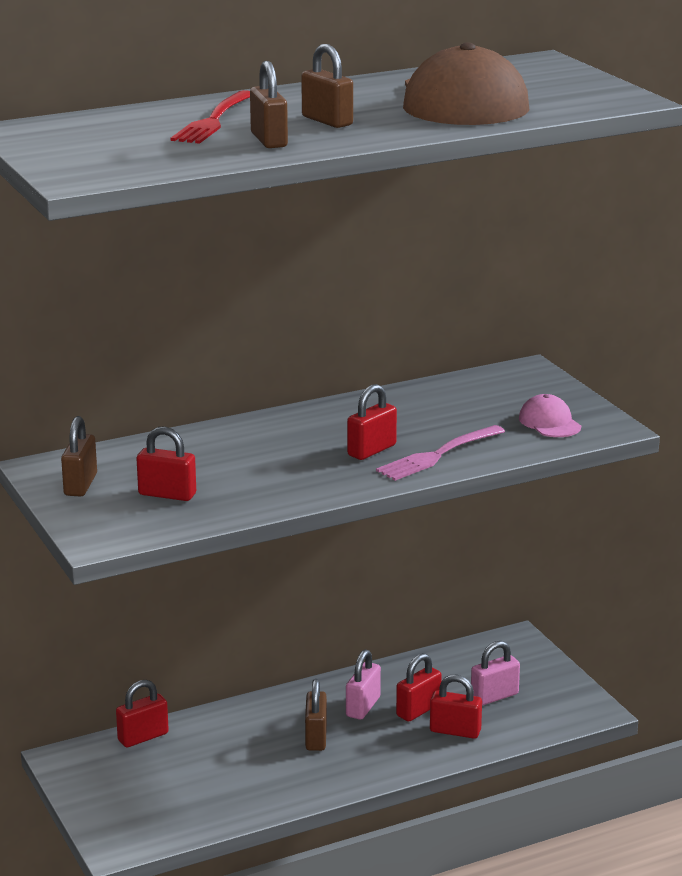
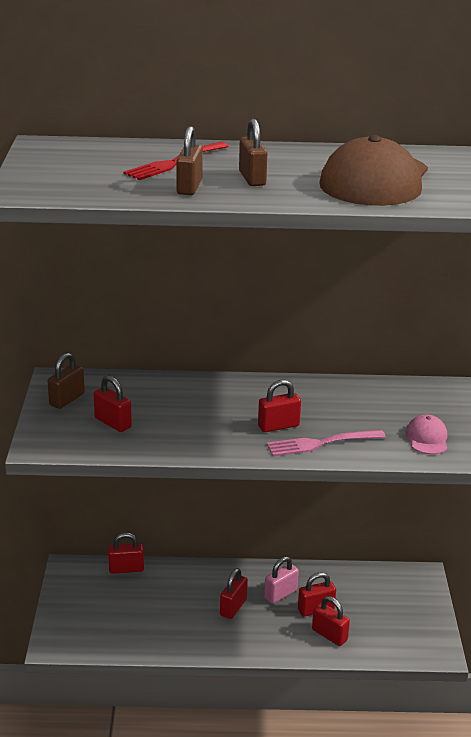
camera: 25 degrees right, 5 degrees up
(316, 737) = (233, 607): brown padlock -> red padlock
(494, 696) = (376, 616): pink padlock -> none

